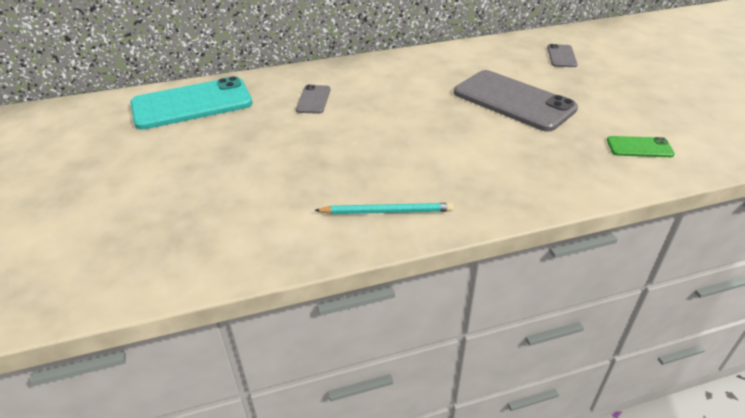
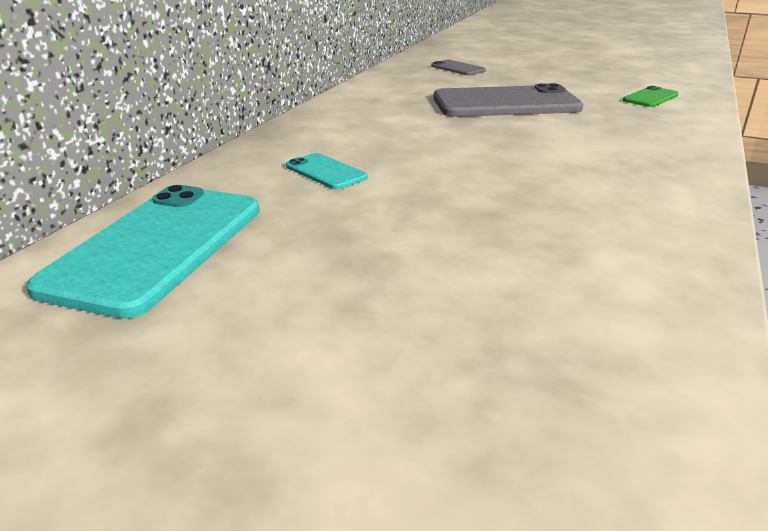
camera: 50 degrees left, 10 degrees down
(313, 99) = (326, 172): grey phone -> turquoise phone
(387, 211) = (648, 214): turquoise pencil -> none

